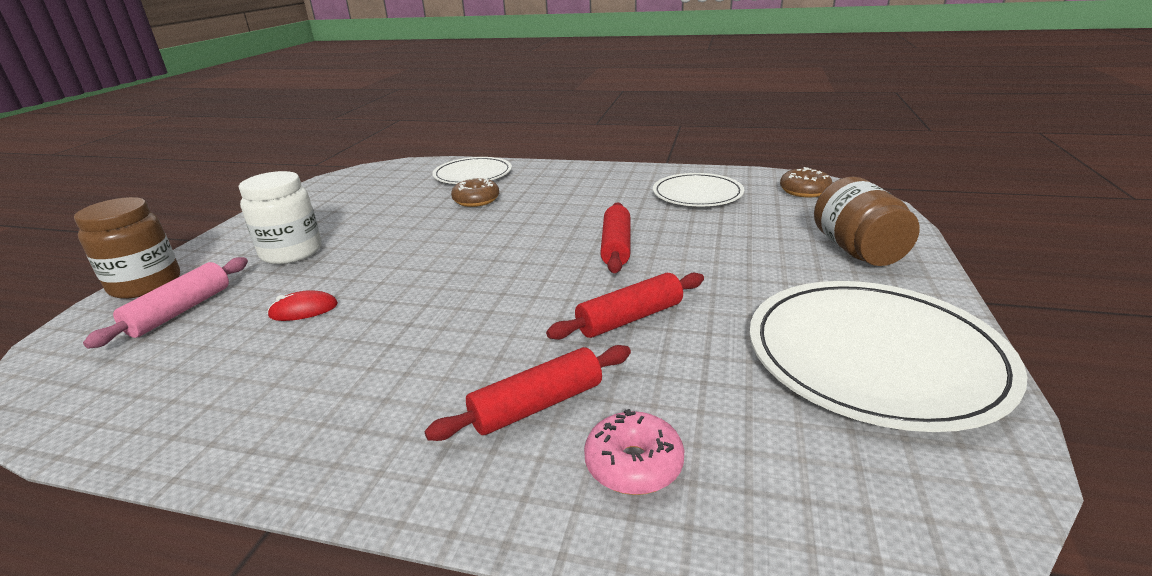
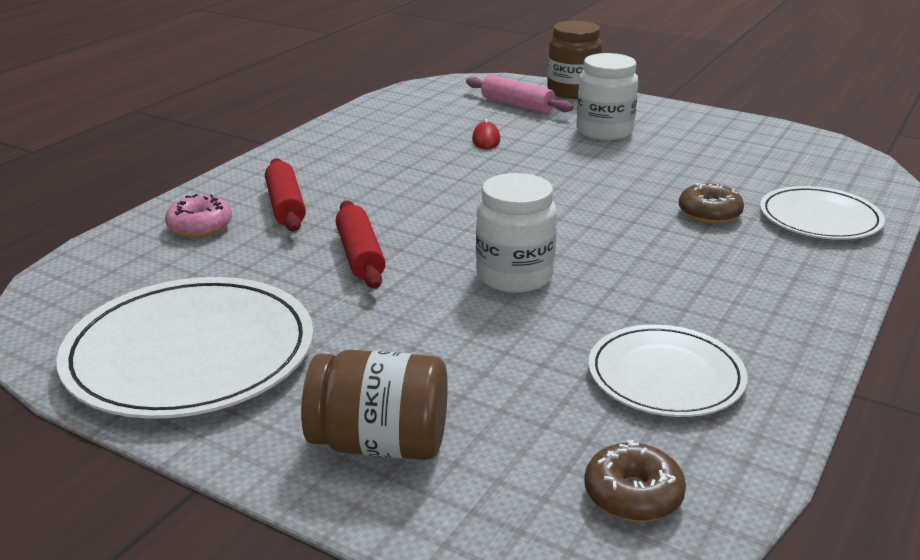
camera: 105 degrees right, 0 degrees up
(616, 246) = (514, 276): red rolling pin -> white jar

